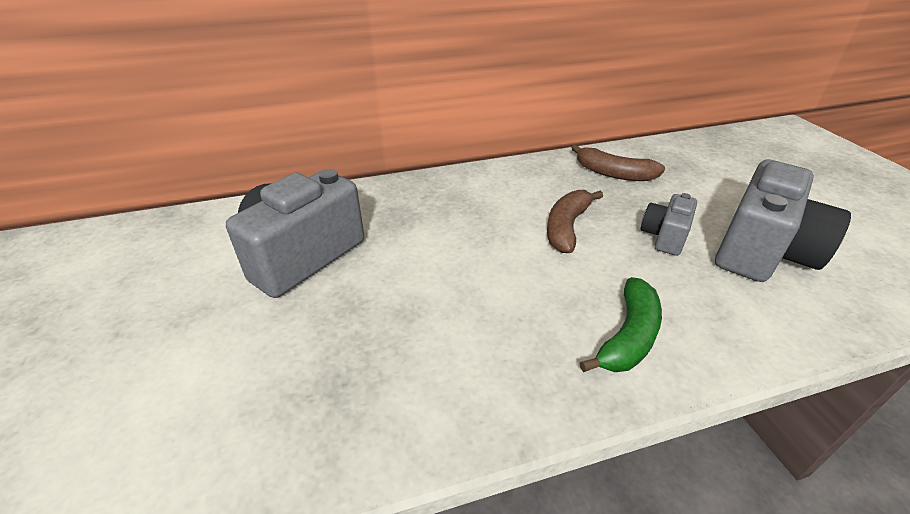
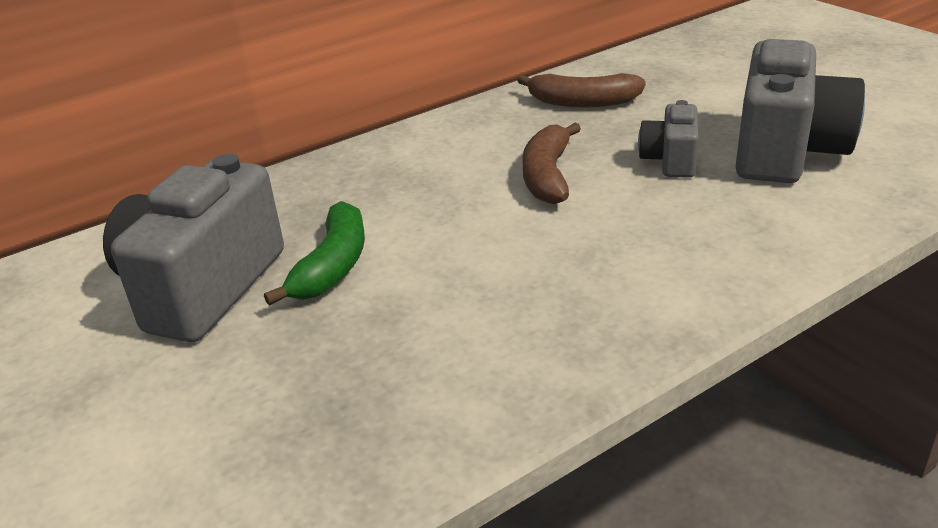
camera: 15 degrees left, 5 degrees down
(628, 337) = (665, 272): green banana -> green banana (332, 266)

